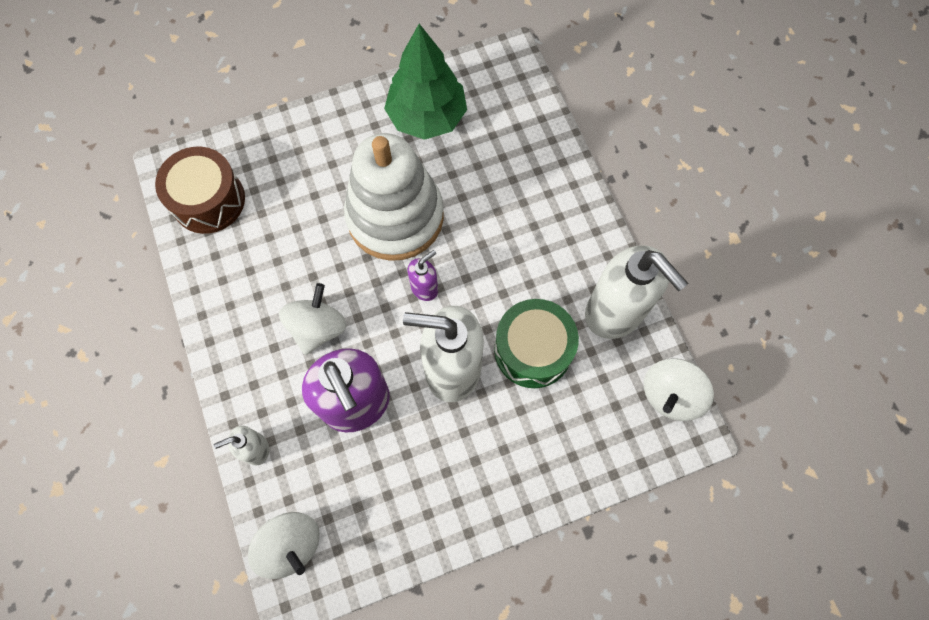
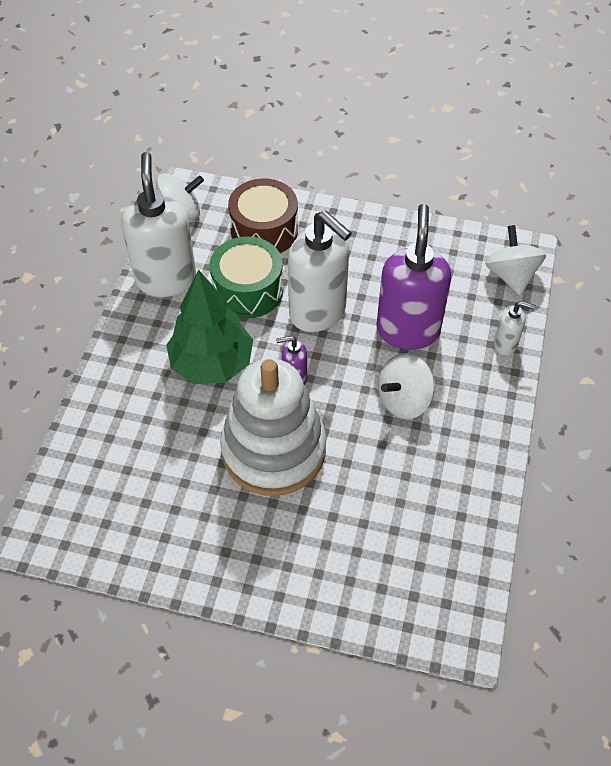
camera: 145 degrees left, 15 degrees down
(208, 200) = (439, 575): brown drum -> brown drum (264, 231)
(427, 117) = (170, 526): green tree -> green tree (212, 364)

